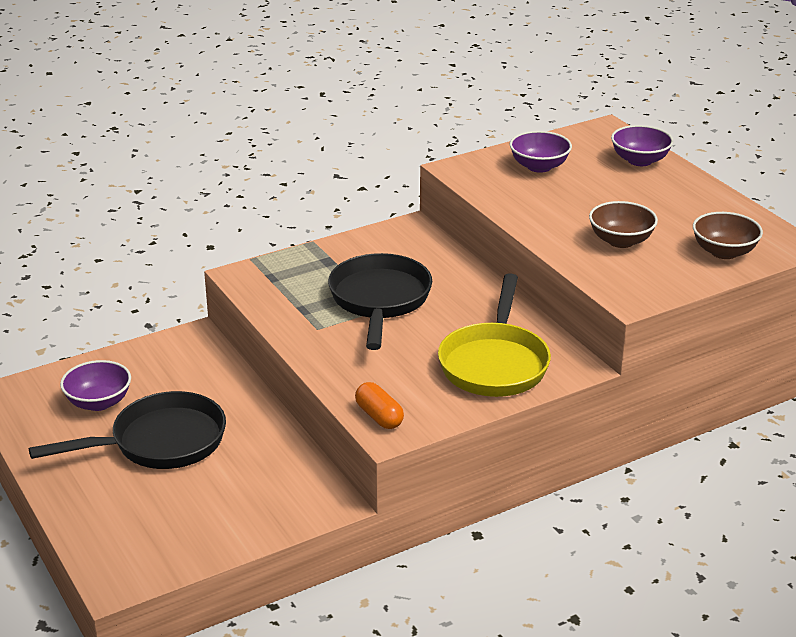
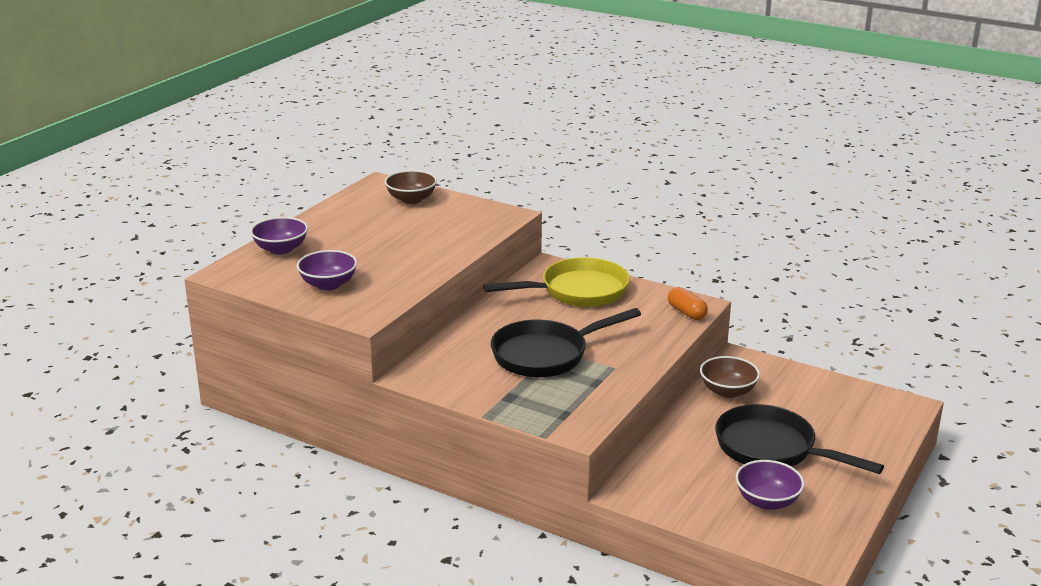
camera: 120 degrees left, 5 degrees down
(379, 416) = (686, 312): orange capsule -> orange capsule turned 60 degrees counterclockwise
(621, 241) = (430, 232): brown bowl -> brown bowl (727, 391)

